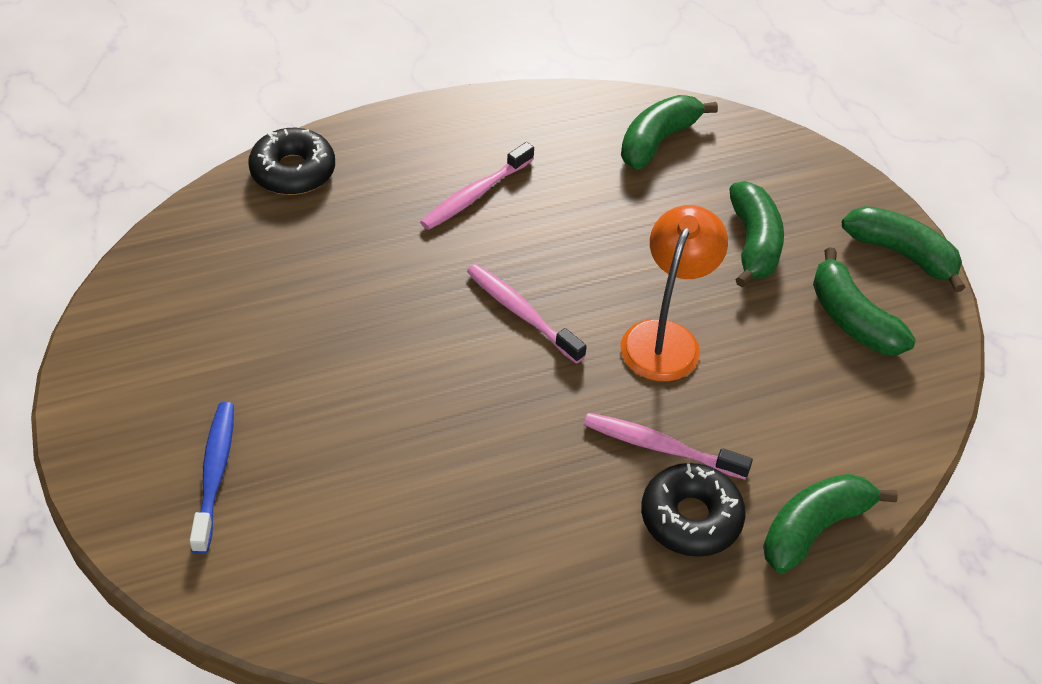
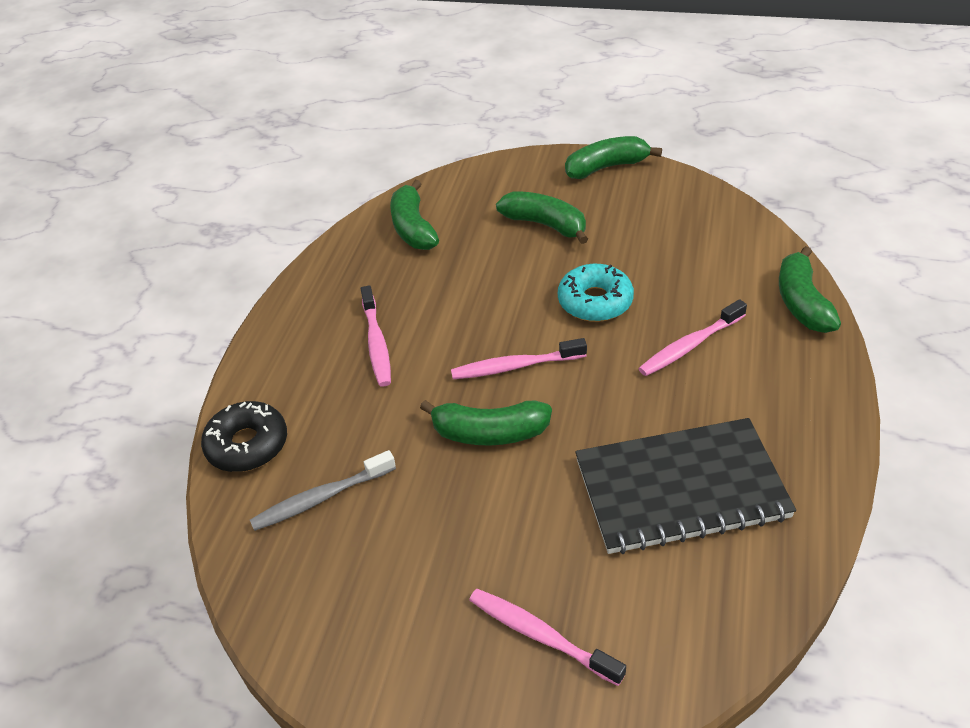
camera: 50 degrees left, 5 degrees down
(215, 474) = (540, 635): blue toothbrush -> pink toothbrush
(267, 251) = (321, 498): none -> grey toothbrush
(451, 515) = (680, 488): none -> black notebook
(665, 337) = (595, 301): orange lamp -> turquoise donut
(690, 518) = (760, 357): black donut -> none
(852, 319) = (643, 211): green banana -> green banana (489, 433)

